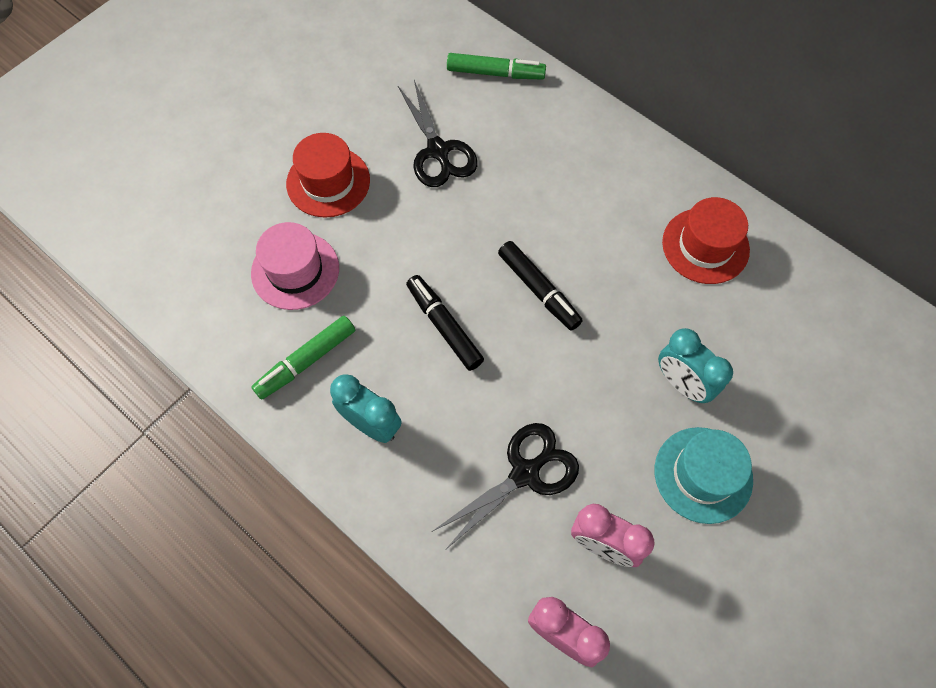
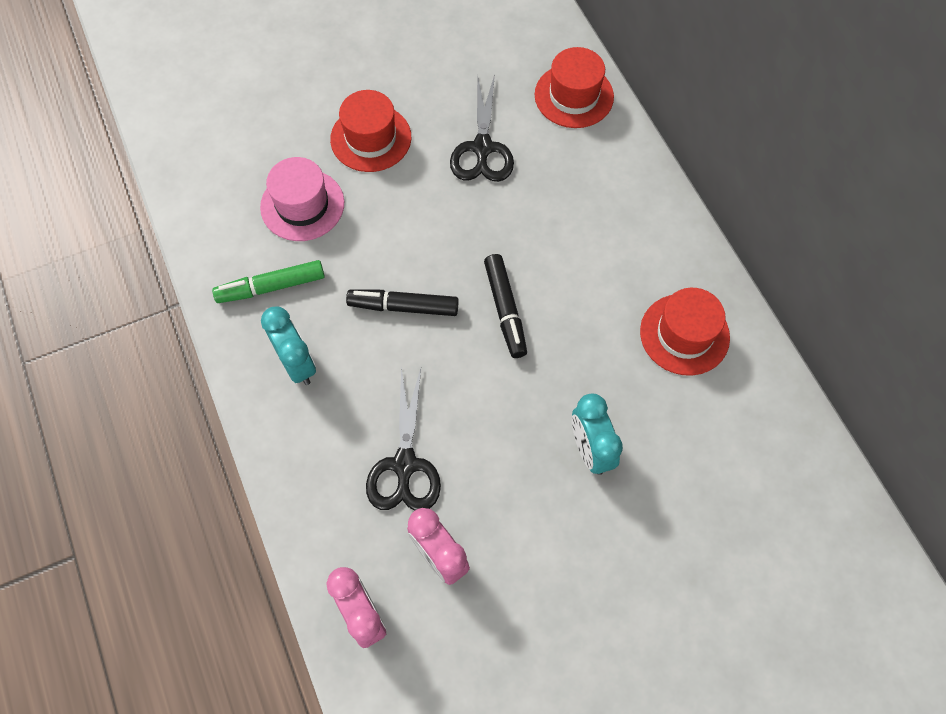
camera: 25 degrees right, 0 degrees up
(444, 326) = (403, 307): black marker -> black marker turned 75 degrees counterclockwise
(495, 73) = (574, 96): green marker -> red hat
(525, 473) = (405, 464): black scissors -> black scissors turned 105 degrees clockwise
(703, 474) = (563, 538): turquoise hat -> none

